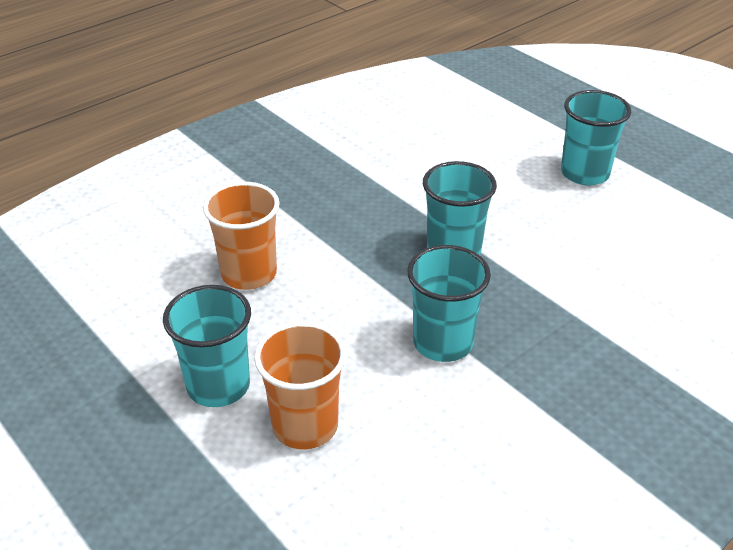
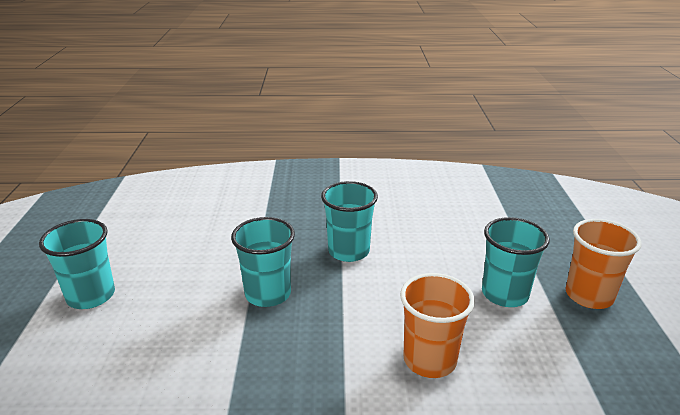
camera: 140 degrees left, 10 degrees down
(305, 425) = (465, 253): orange cup -> orange cup (589, 296)

